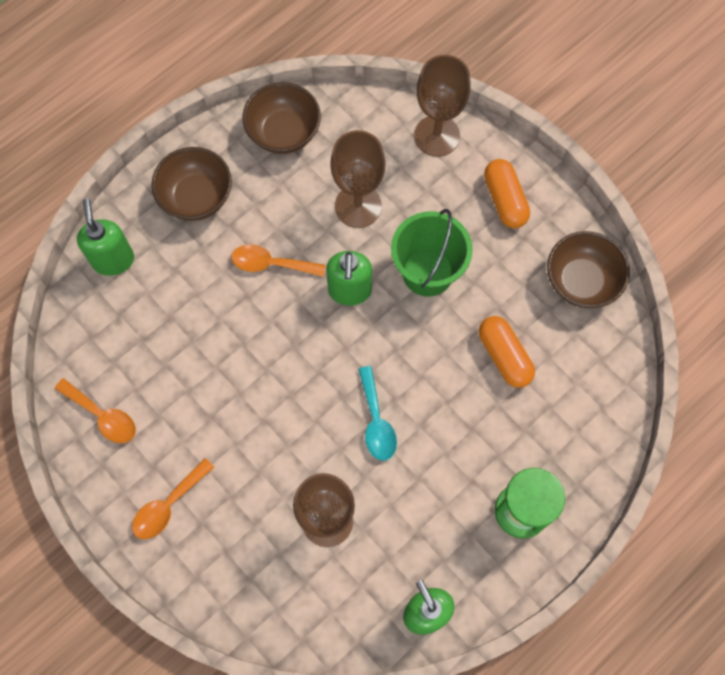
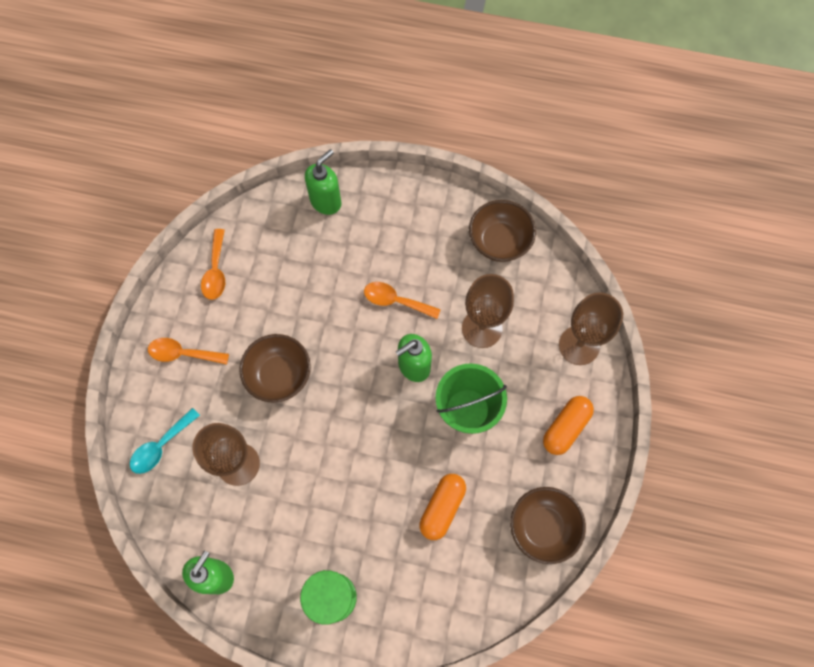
camera: 55 degrees right, 0 degrees up
(196, 197) = (408, 220): brown bowl -> brown bowl (279, 375)
(271, 264) = (395, 301): orange spoon -> orange spoon turned 45 degrees counterclockwise
(376, 421) = (330, 449): turquoise spoon -> turquoise spoon (161, 446)

